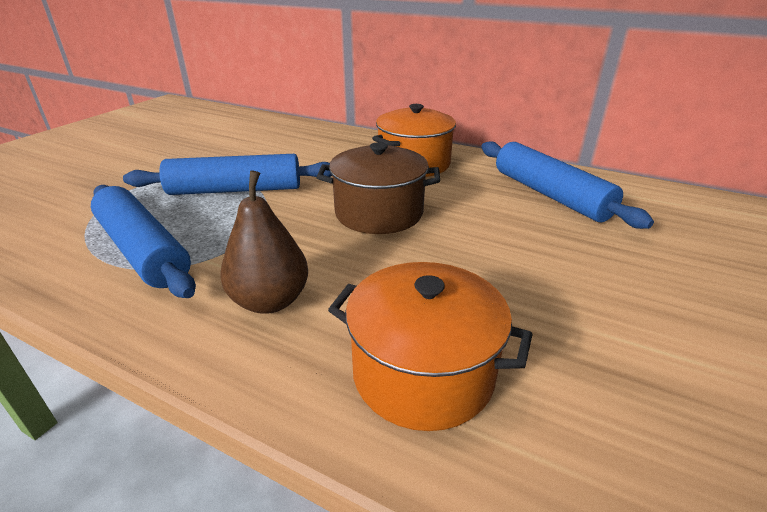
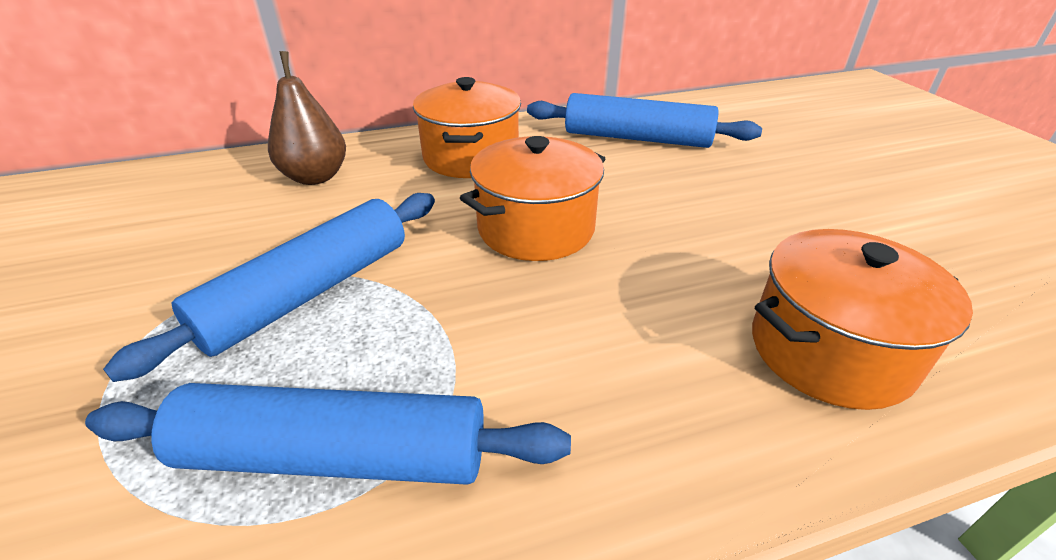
camera: 45 degrees left, 5 degrees up
(270, 301) = (614, 389): brown pear -> brown pear (315, 177)
(379, 213) = (536, 228): brown pot -> orange pot

